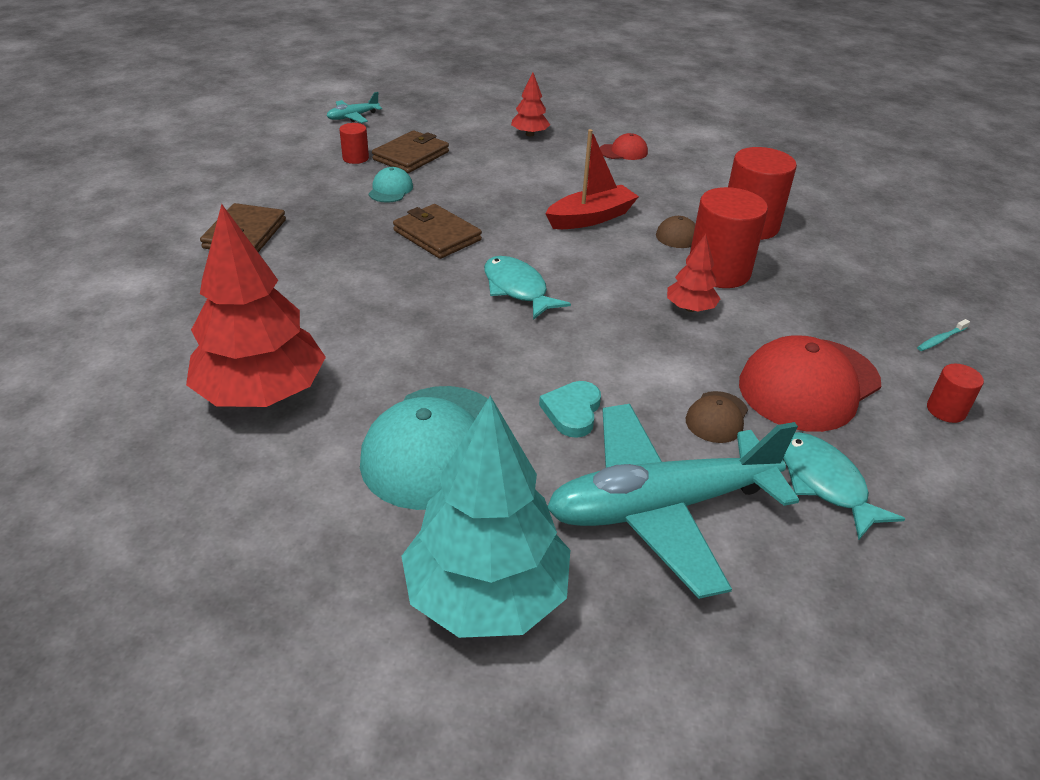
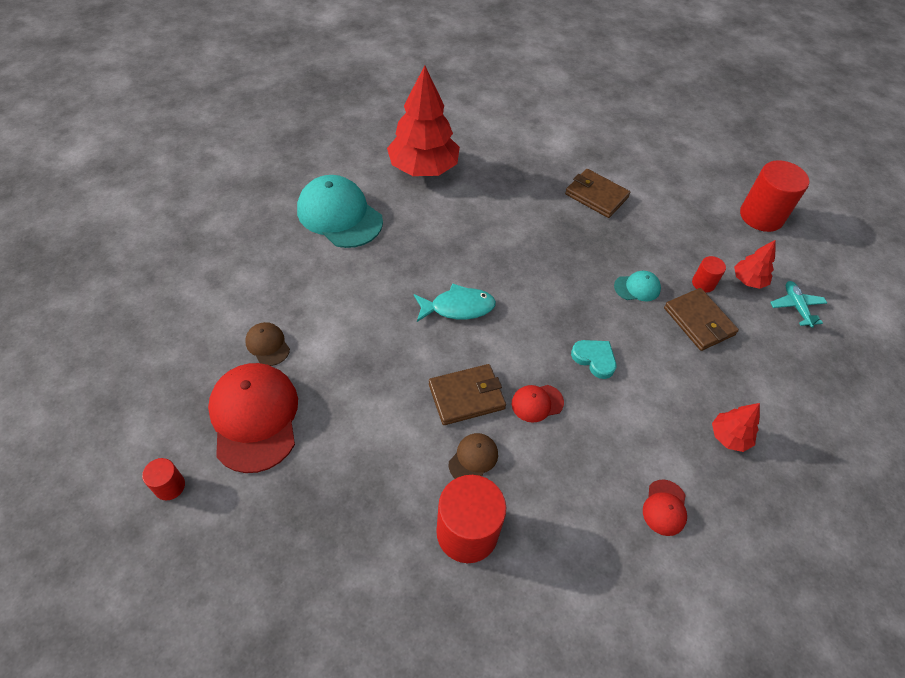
camera: 115 degrees right, 15 degrees up
(390, 189) = (637, 288): turquoise cap -> turquoise cap turned 45 degrees counterclockwise
(437, 235) = (552, 290): brown wallet -> brown wallet (466, 396)
(486, 595) = (240, 201): turquoise tree -> none
(572, 411) = (323, 280): turquoise heart -> turquoise heart (594, 359)
(590, 218) = (537, 403): red boat -> red cap
(661, 507) = (231, 281): turquoise plane -> none
(690, 308) = (376, 399): red tree -> red tree (748, 280)
(718, 271) = (410, 451): red cylinder -> red cylinder (761, 216)
(824, 483) = (183, 363): turquoise fish -> none
(940, 339) = (226, 559): turquoise toothbrush -> none

